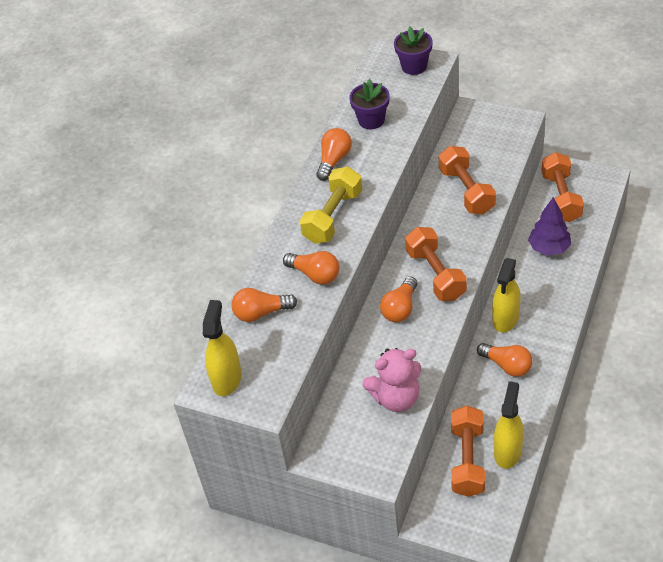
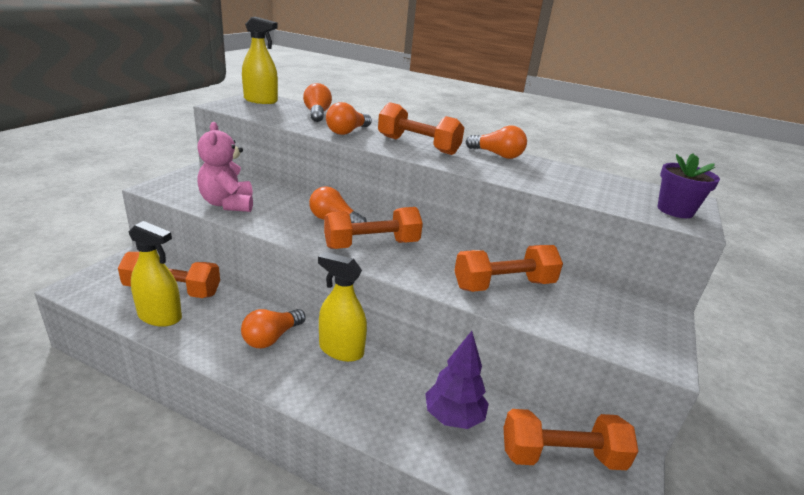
camera: 85 degrees right, 20 degrees down
(333, 216) = (418, 145): yellow dumbbell -> orange dumbbell
(371, 120) = (563, 177): purple flower pot -> none

